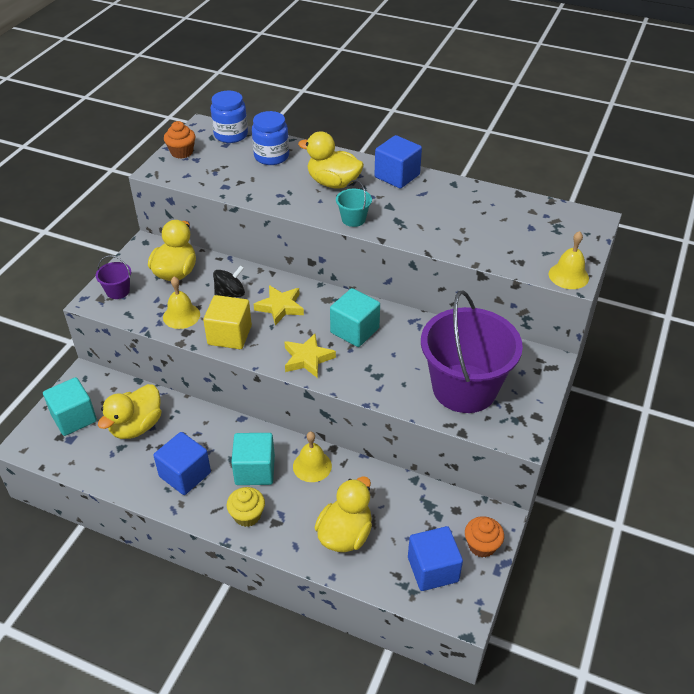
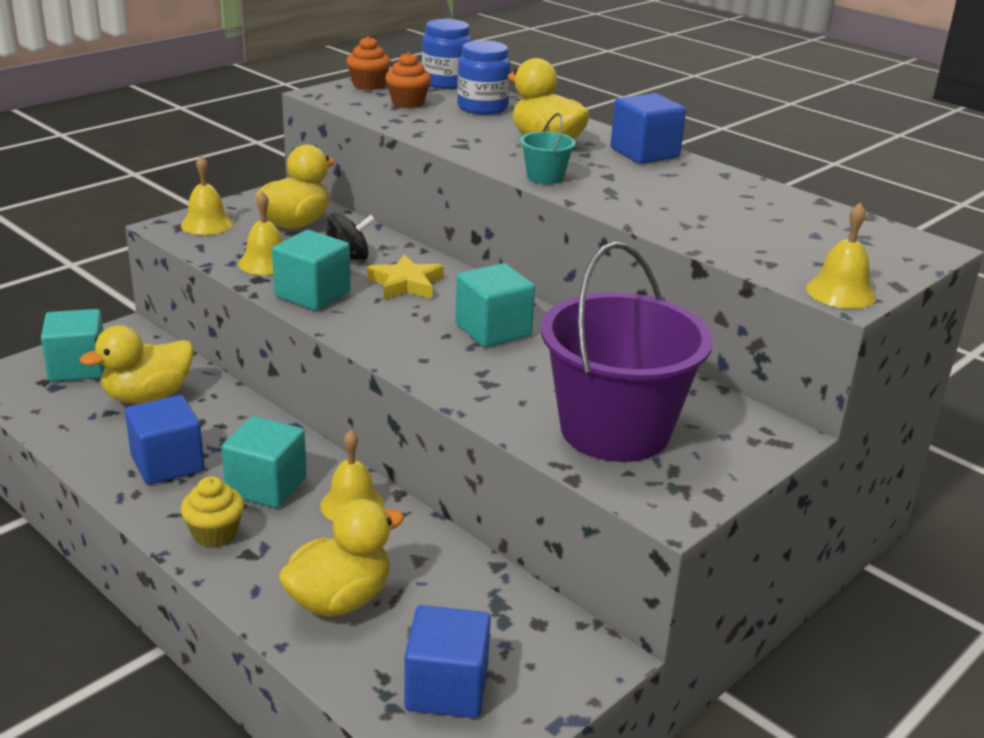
camera: 20 degrees right, 15 degrees down
(118, 291) = (207, 224): purple bucket -> yellow bell
(229, 335) = (312, 295): yellow cube -> turquoise cube
(307, 358) = (400, 342): yellow star -> none
(481, 545) = (550, 683): orange cupcake -> orange cupcake (408, 103)

